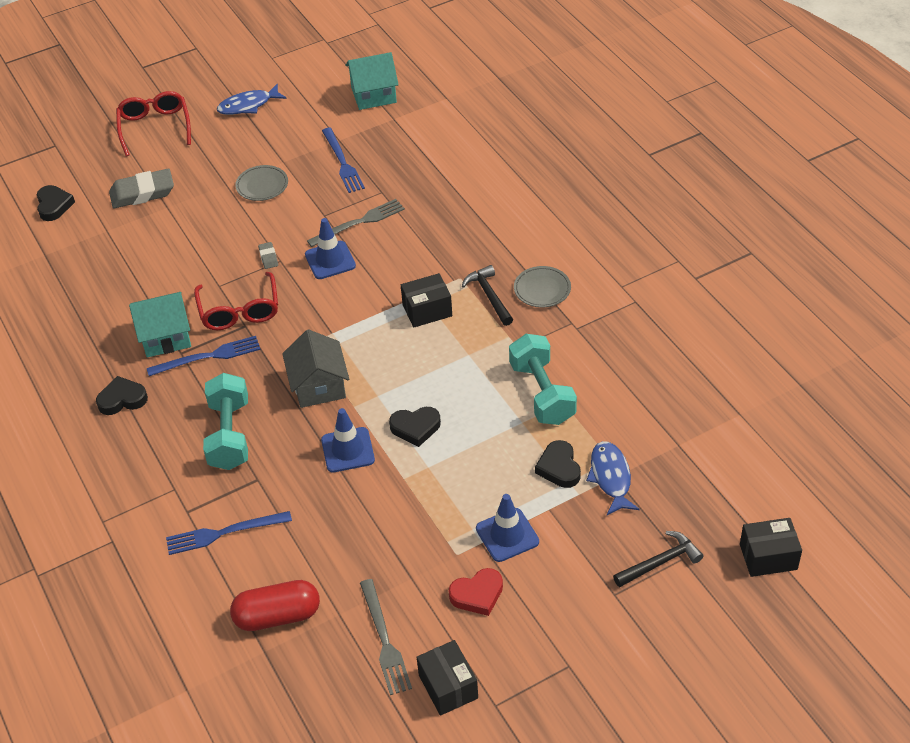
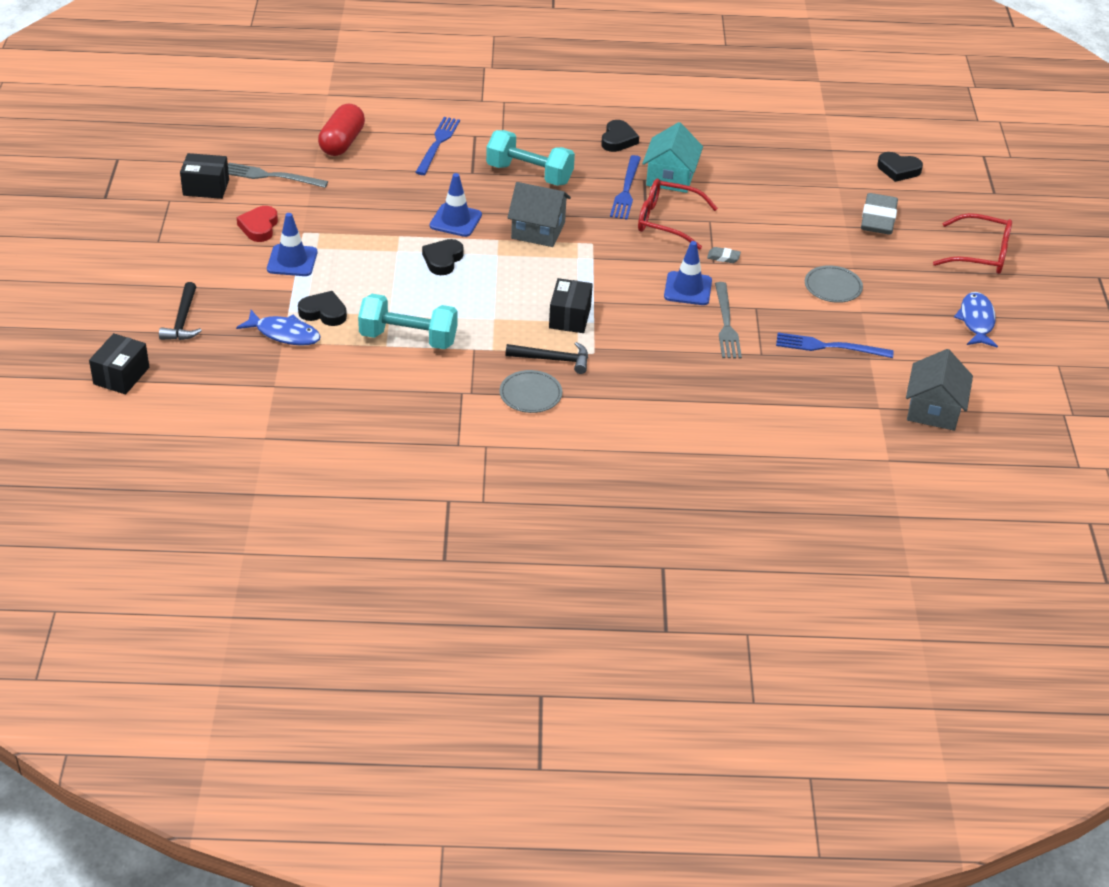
camera: 115 degrees right, 5 degrees down
(373, 95) = (933, 410): turquoise house -> grey house

